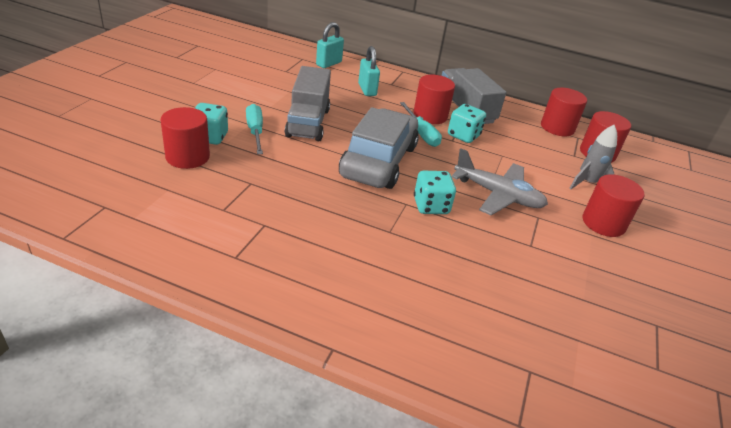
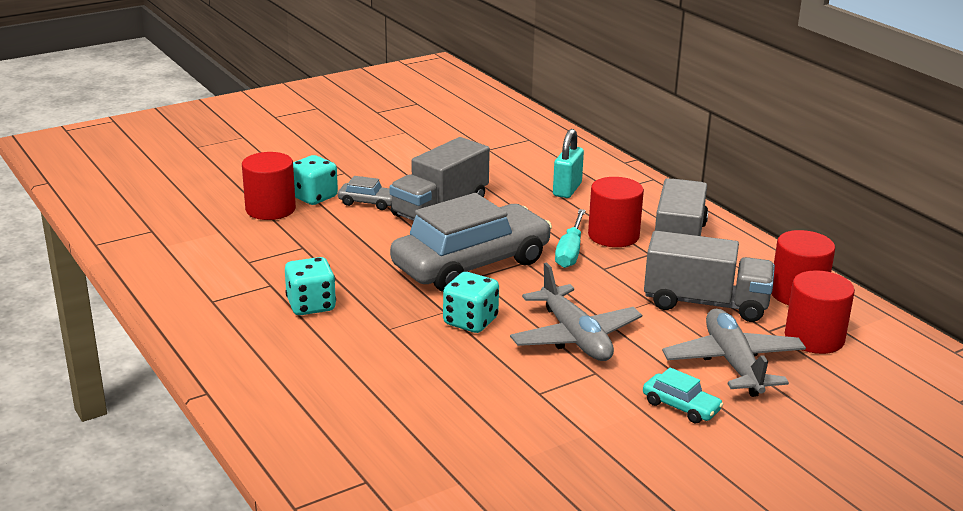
camera: 40 degrees right, 10 degrees down
(255, 131) = (368, 202): turquoise screwdriver -> grey car
(329, 64) = (557, 151): turquoise padlock -> none
(463, 135) = (627, 267): turquoise dice -> turquoise dice (311, 305)
(528, 147) = (705, 303): none -> grey truck
(587, 183) = (733, 363): grey rocket -> grey plane
(603, 223) = (681, 406): red cylinder -> turquoise car

